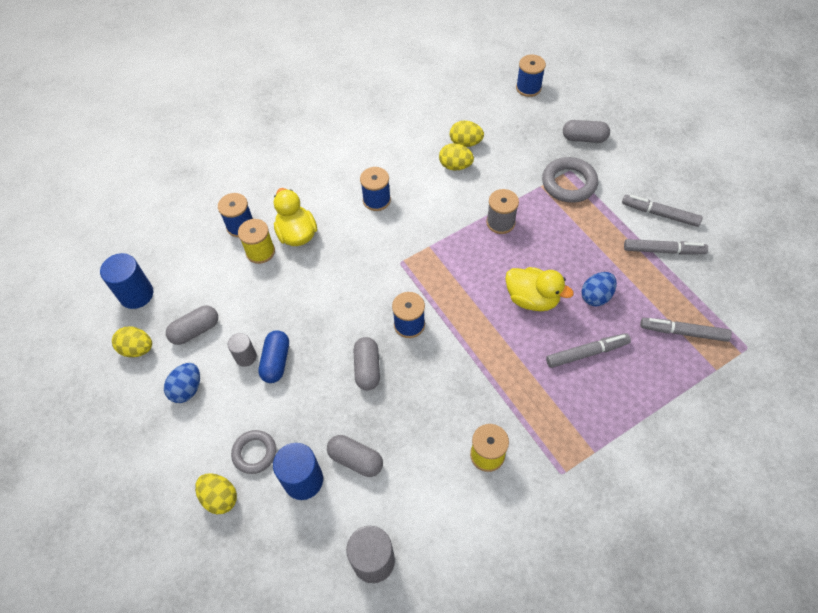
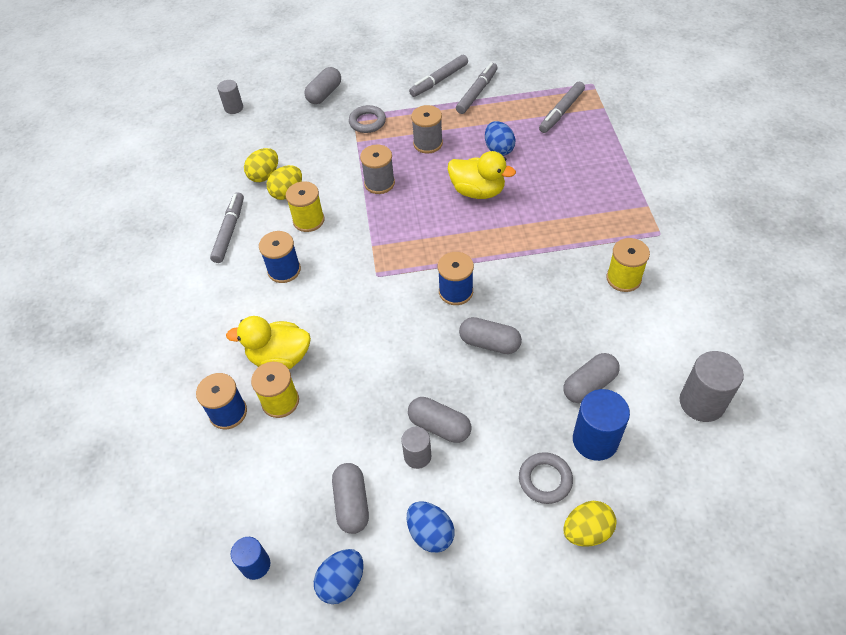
camera: 65 degrees left, 5 degrees down
(136, 294) = (255, 565): blue cylinder -> blue cylinder, size x0.60
(137, 349) = (342, 582): yellow egg -> blue egg
(276, 361) = (439, 426): blue capsule -> grey capsule
(434, 193) = (308, 220): none -> yellow spool
(528, 88) = (234, 108): blue spool -> grey cylinder
(532, 299) = (478, 191): yellow duck -> yellow duck turned 60 degrees clockwise
(569, 183) = (367, 122): grey ring -> grey ring, size x0.66
(569, 238) = (428, 143): none -> grey spool
(587, 353) = (552, 176): grey marker -> grey marker (229, 231)

